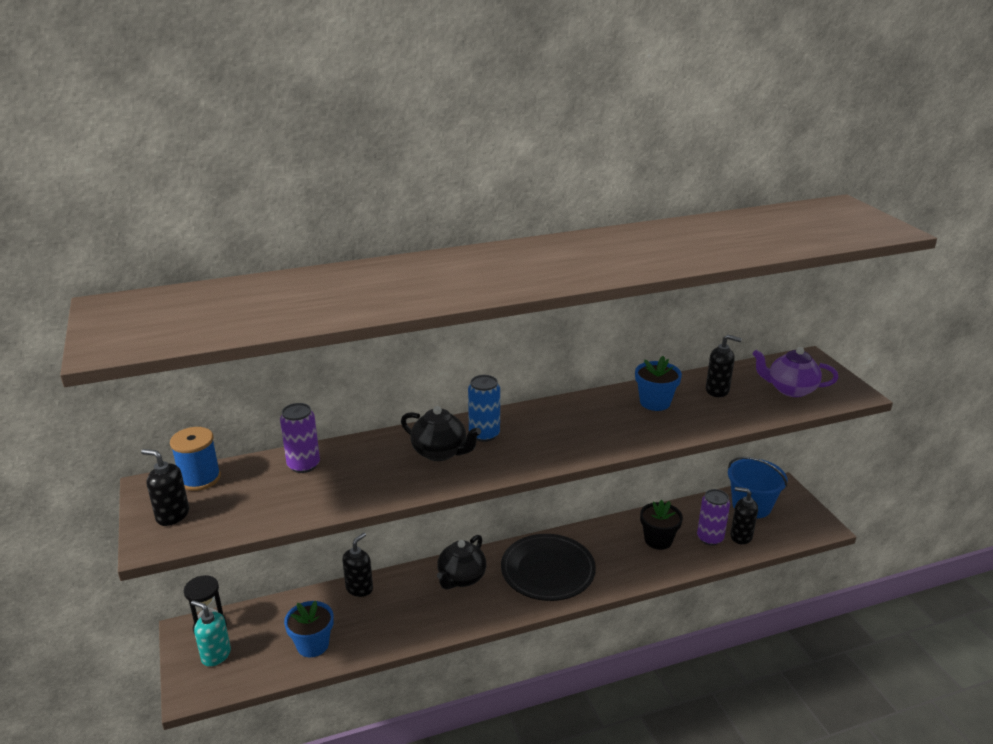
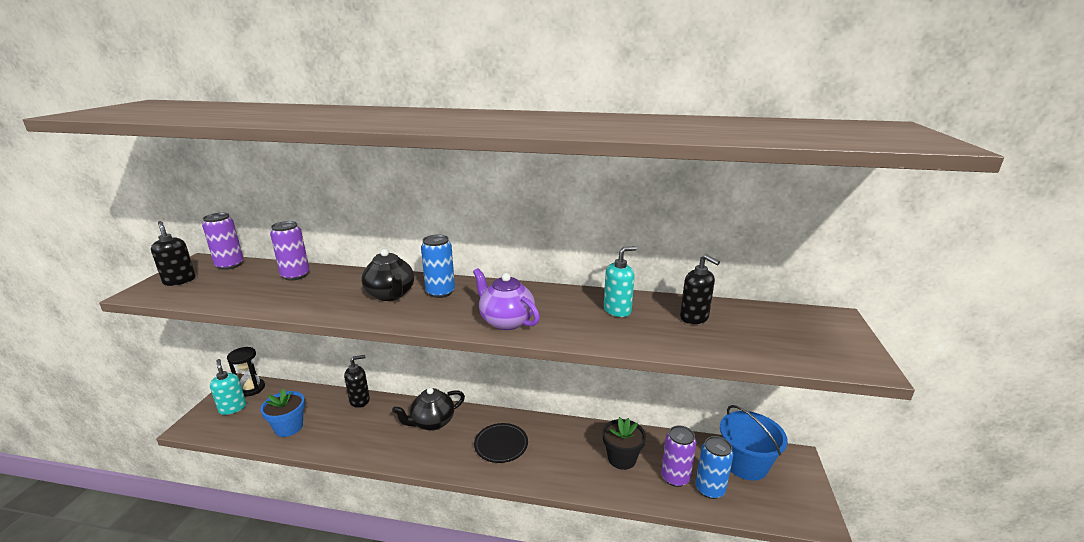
camera: 30 degrees right, 5 degrees down
(200, 478) = (230, 265): blue spool -> purple can
(547, 571) = (501, 445): black plate -> black plate, size x0.60
(655, 402) = (617, 310): blue flower pot -> turquoise soap dispenser
(741, 536) = (709, 489): black soap dispenser -> blue can
(790, 389) = (781, 339): purple teapot -> purple teapot (506, 321)

